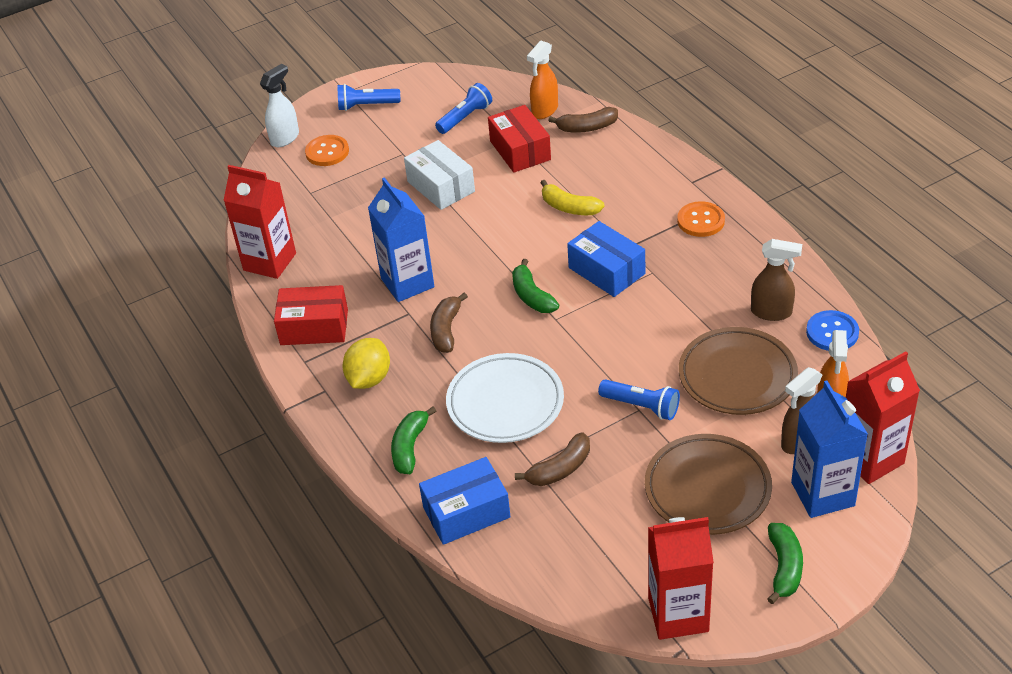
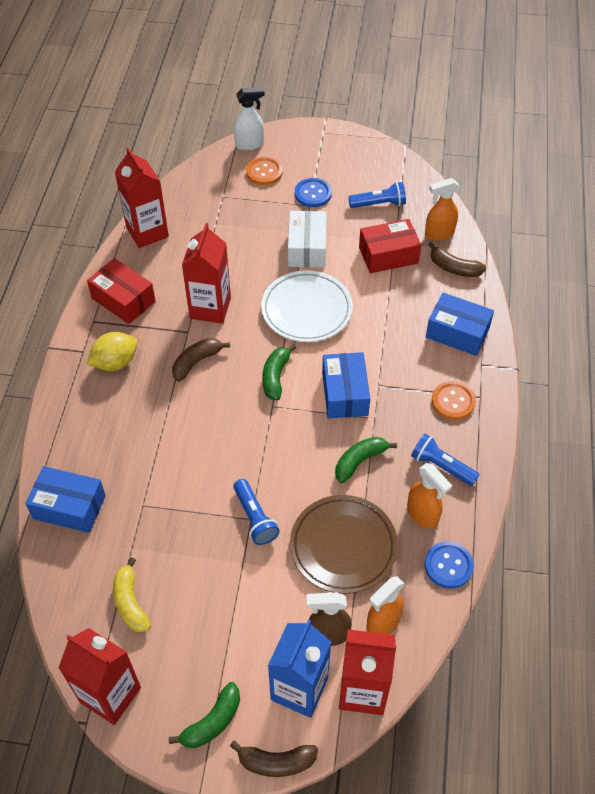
camera: 35 degrees right, 10 degrees up
(366, 106) = (325, 152): blue flashlight -> blue flashlight (441, 466)
(395, 143) = (313, 194): none -> blue button
(407, 283) = (210, 308): blue carton -> red carton
(410, 447) = (86, 432): green banana -> green banana (359, 461)
(505, 403) = (174, 445): white plate -> white plate (306, 310)
(520, 150) = (388, 255): red box -> red box turned 60 degrees clockwise
(560, 469) = (155, 523): brown banana -> brown banana (276, 762)
(569, 207) = (373, 324): yellow banana -> yellow banana (130, 602)
(646, 171) = (457, 333): none -> blue box
(707, 489) = (229, 617): brown plate -> none
(772, 312) = (423, 515): brown spray bottle -> orange spray bottle

